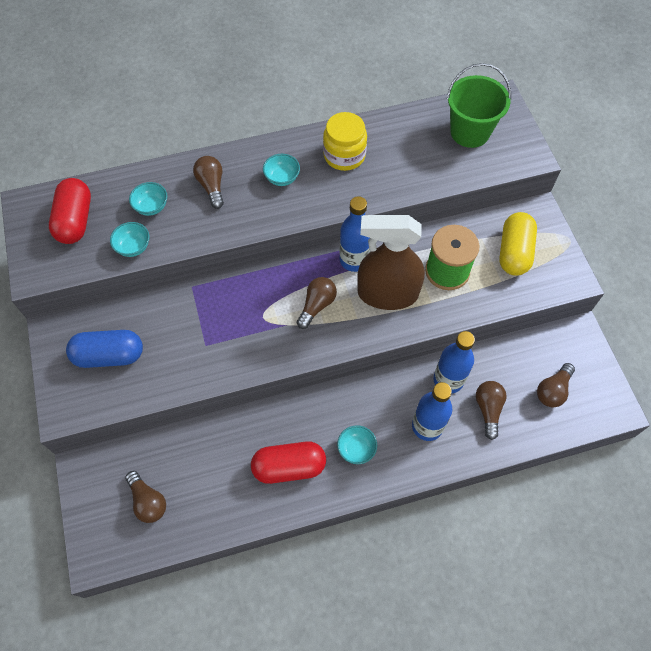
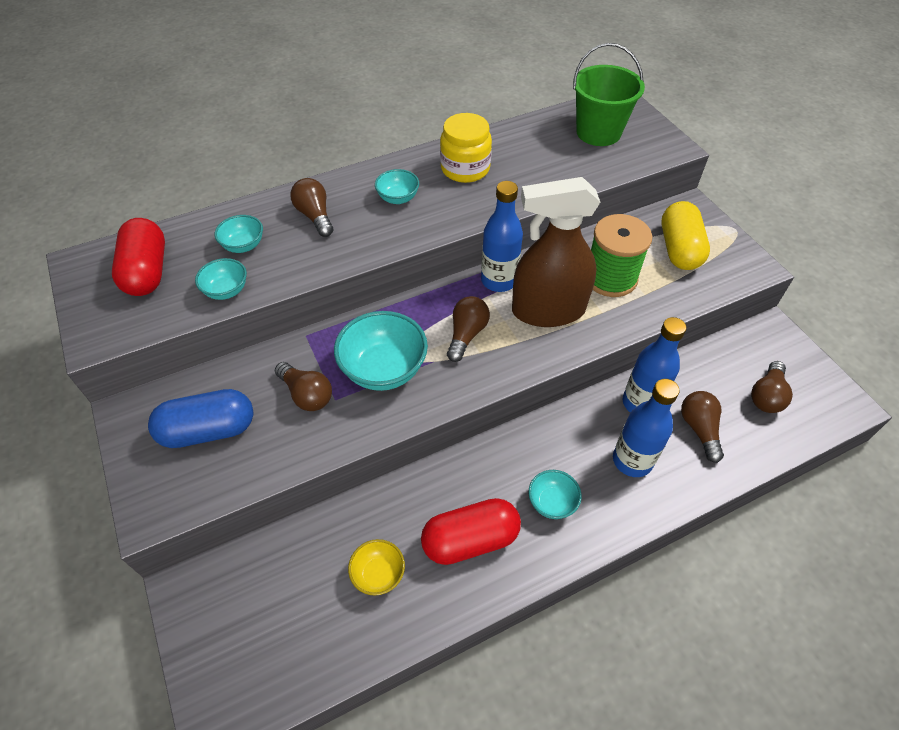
camera: 10 degrees left, 10 degrees down
(148, 501) = (285, 620): brown light bulb -> brown light bulb (306, 394)
(218, 480) = (378, 574): none -> yellow bowl
(246, 326) = (384, 369): none -> turquoise bowl

